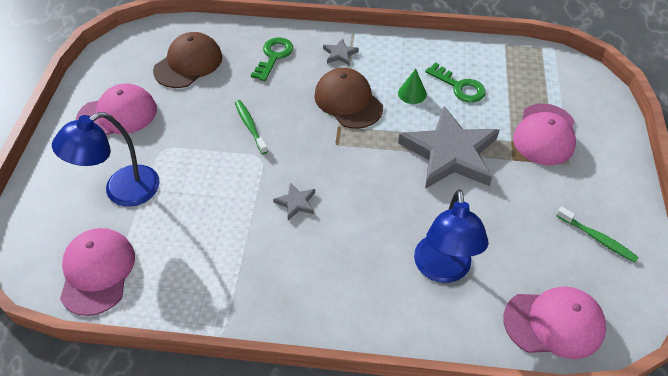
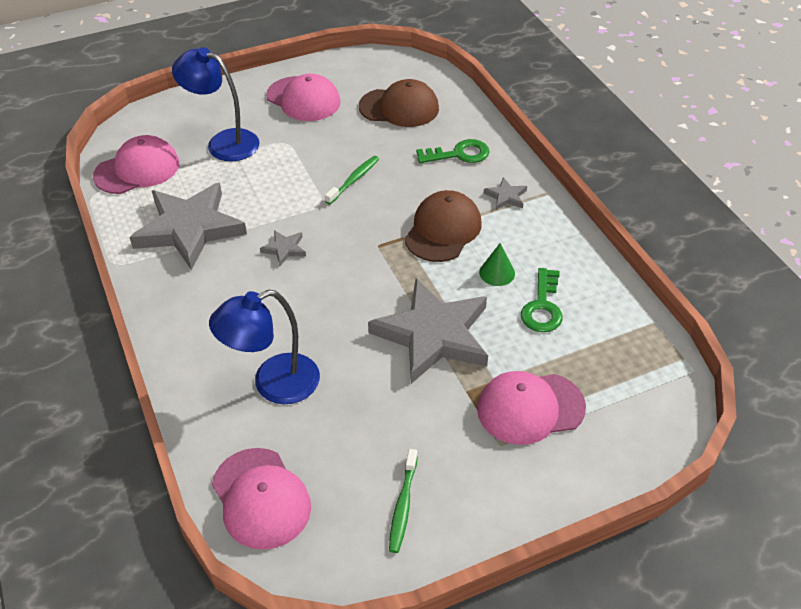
camera: 60 degrees right, 5 degrees down
(217, 260) = (189, 229): none -> grey star

